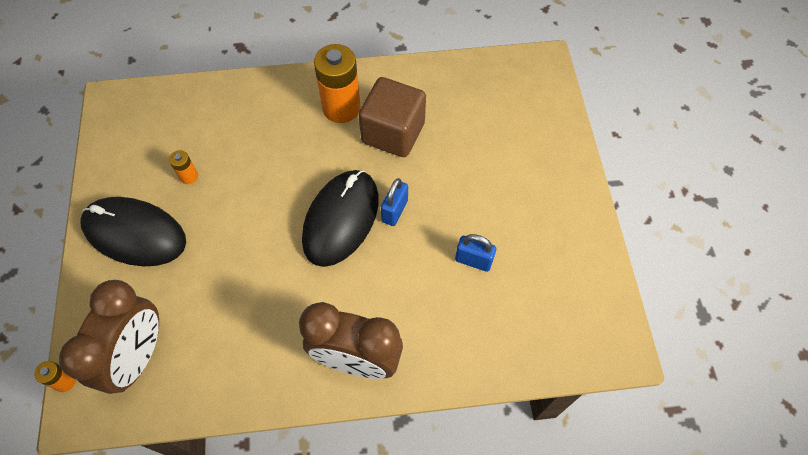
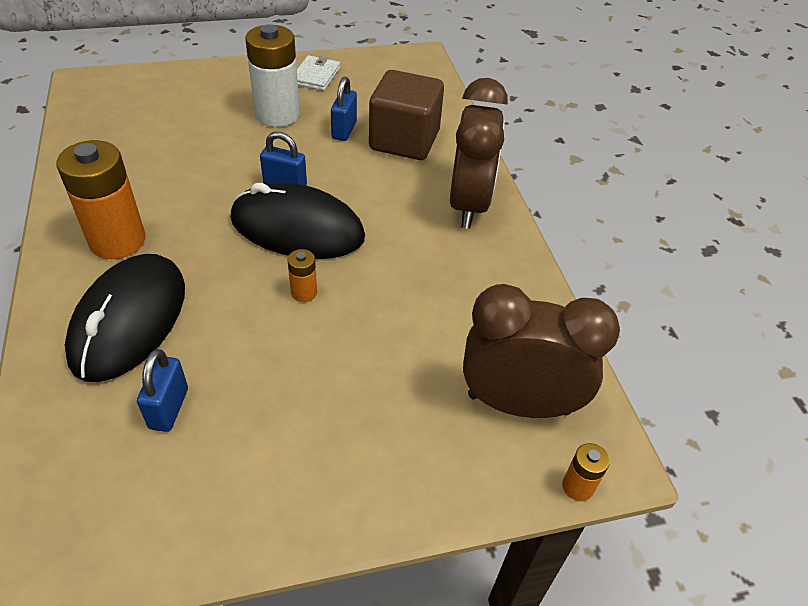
camera: 100 degrees left, 15 degrees down
(135, 233) = (330, 454): black mouse -> black mouse (129, 320)
(189, 176) = (223, 401): orange battery -> orange battery (304, 293)
(191, 149) = (169, 408): none -> blue padlock
(393, 133) = (169, 191): brown cube -> brown cube (404, 141)
(498, 205) = (277, 115): none -> white battery
(568, 239) = (316, 76): none -> white wallet

